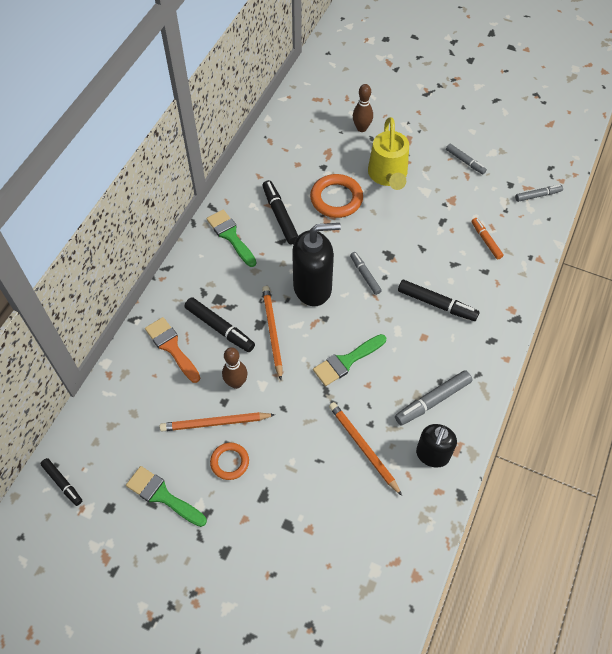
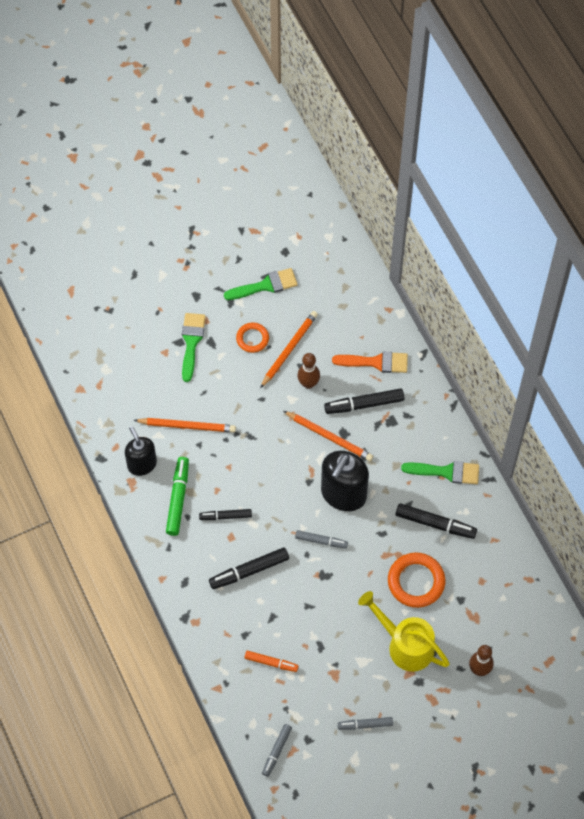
camera: 130 degrees right, 5 degrees up
(62, 483) = (327, 235): black marker -> black marker (225, 516)
(346, 361) = (260, 467): green brush -> green brush (191, 342)
(432, 401) = (178, 498): grey marker -> green marker

